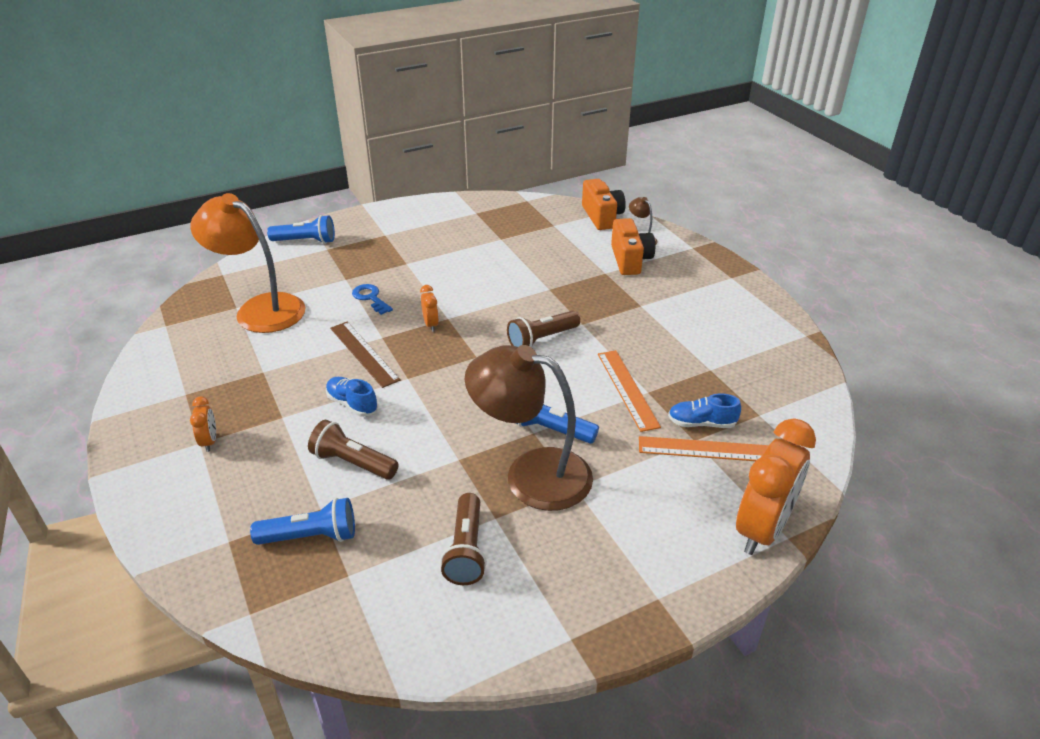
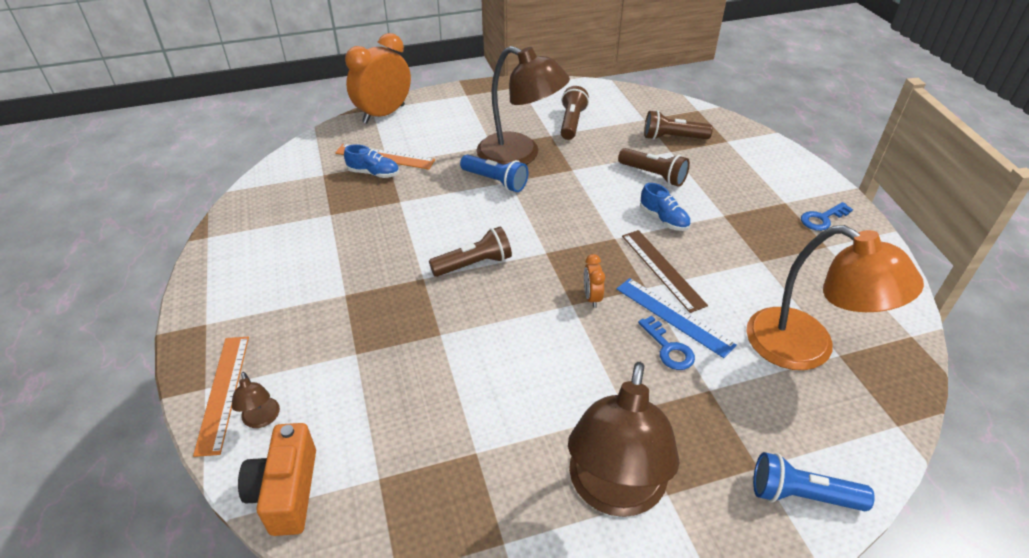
camera: 170 degrees left, 5 degrees up
(168, 425) = (822, 219): none -> blue key
(209, 441) = (777, 202): orange clock -> none
(311, 536) = (673, 138): blue flashlight -> brown flashlight
(361, 318) = (673, 316): none -> blue ruler
(416, 233) = (614, 492): none -> brown lamp
(627, 389) = (416, 205): orange ruler -> orange ruler (223, 392)
(630, 260) = (309, 374): orange camera -> none

